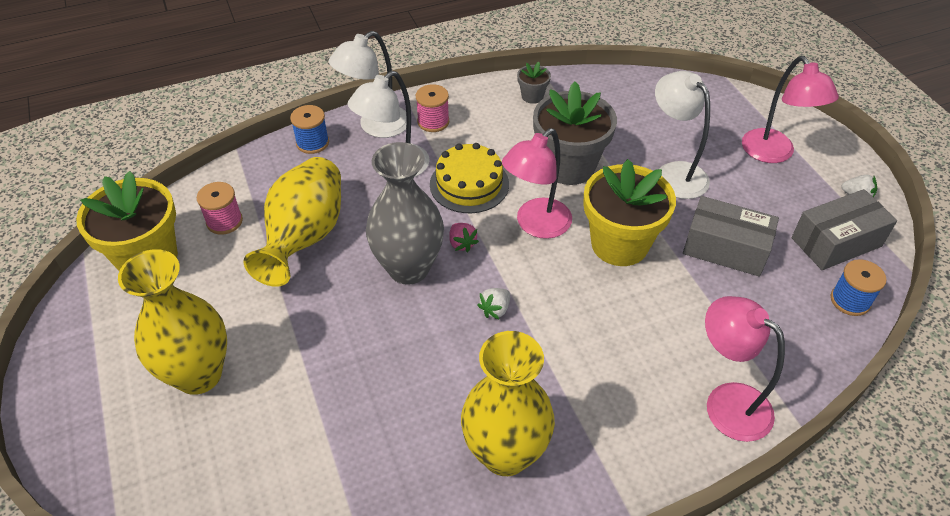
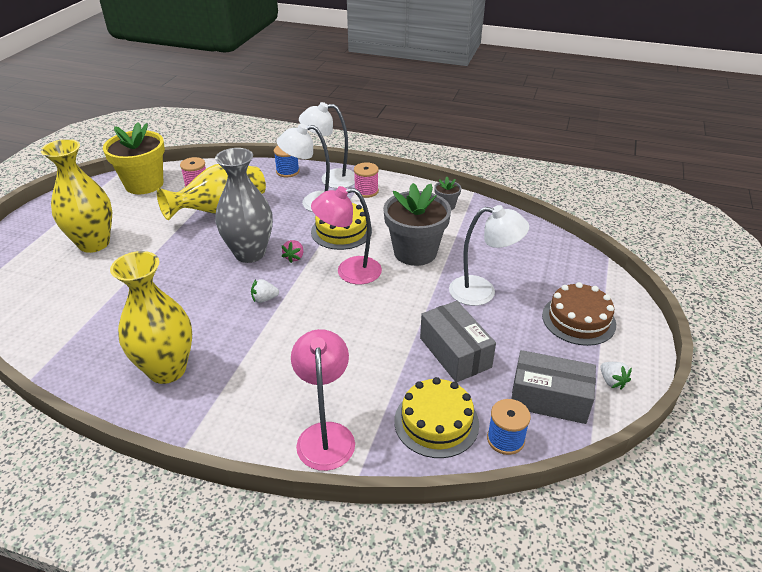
camera: 40 degrees right, 10 degrees down
(619, 244) = (386, 309): yellow flower pot -> none
(674, 173) = (482, 292): white lamp -> white lamp turned 90 degrees clockwise
(773, 154) = (578, 319): pink lamp -> brown cake
(789, 323) = (436, 422): none -> yellow cake

